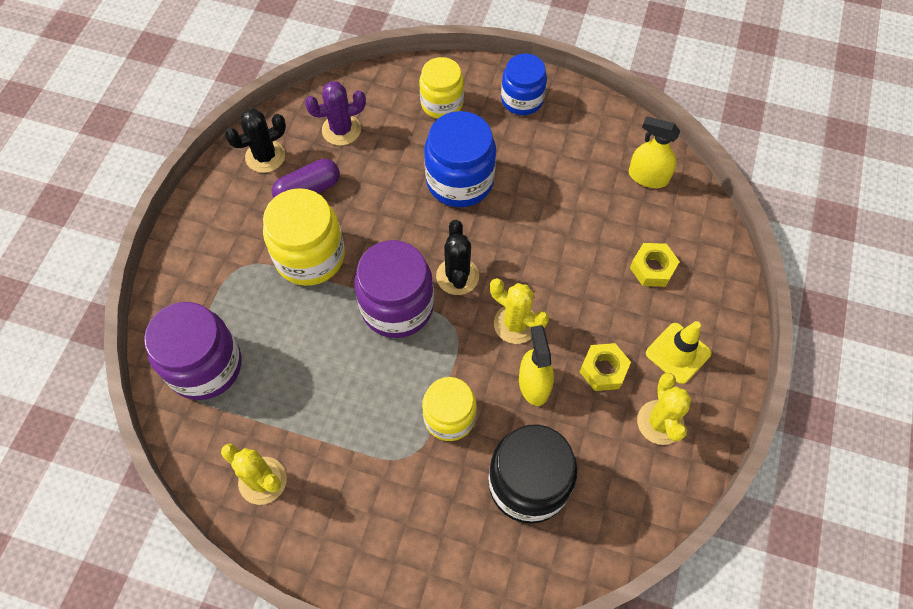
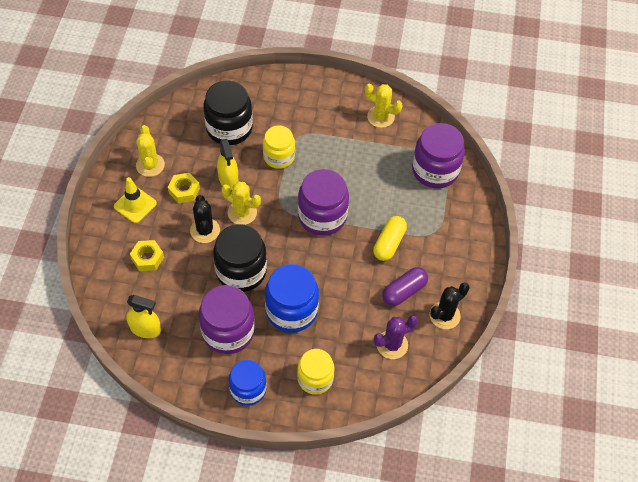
camera: 170 degrees right, 5 degrees down
(310, 256) = (389, 243): yellow jar -> yellow capsule
(457, 276) = (284, 239): black cactus -> black cactus (205, 230)
(522, 238) = (241, 271): none -> black jar
(543, 164) = (228, 331): none -> purple jar

